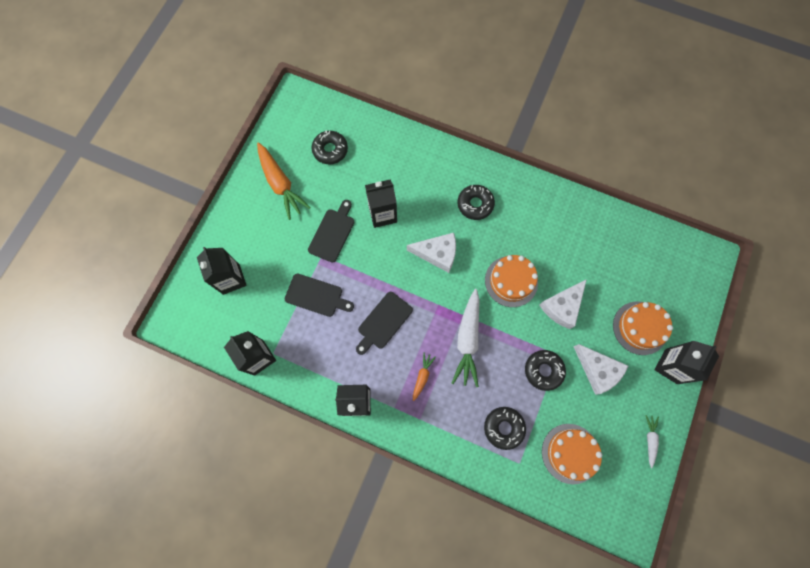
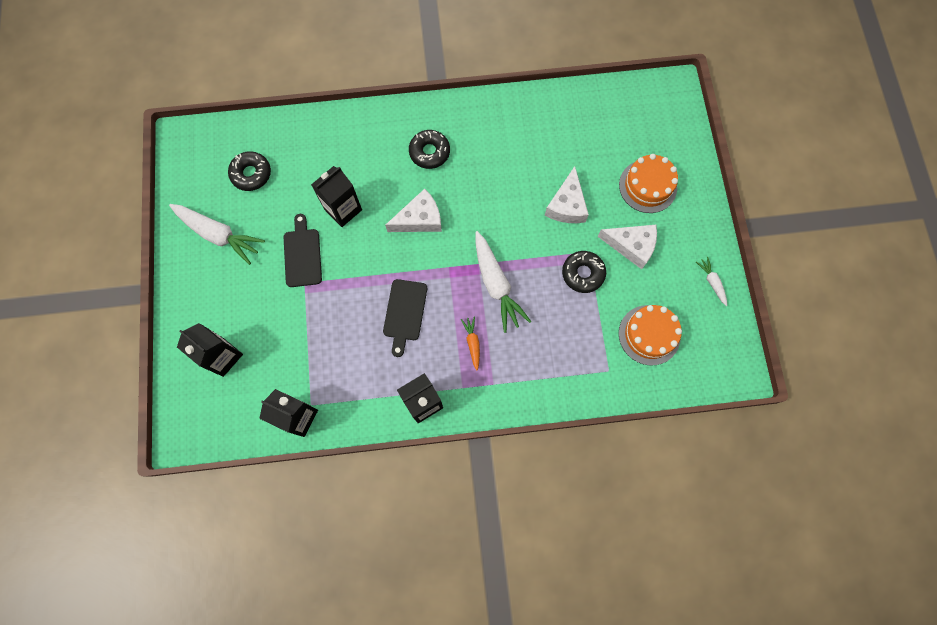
camera: 30 degrees left, 0 degrees up
(280, 184) = (219, 235): orange carrot -> white carrot
(316, 296) = (322, 325): black cutting board -> none
(503, 428) = (576, 347): black donut -> none
(511, 281) = (506, 207): orange cake -> none
(671, 366) = (694, 206): black carton -> none

